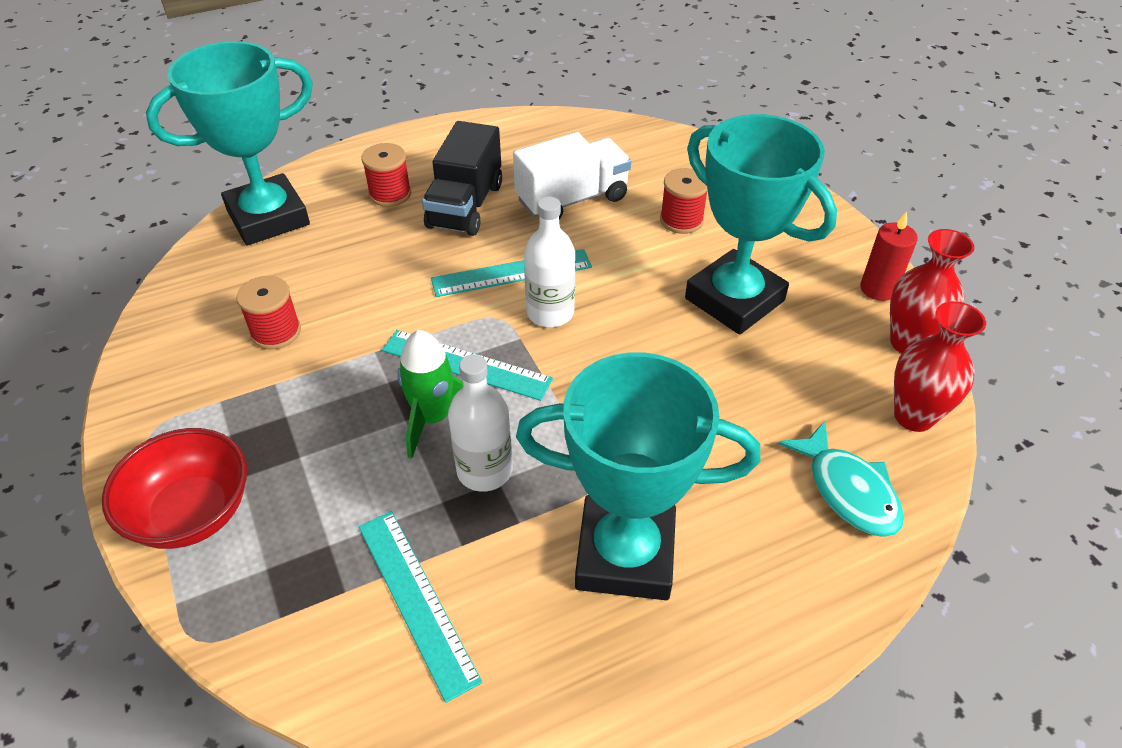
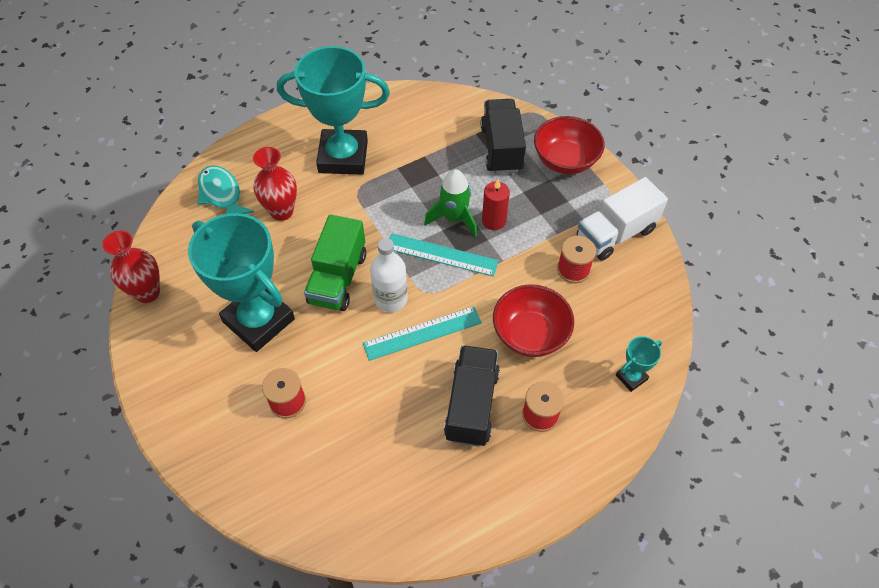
camera: 175 degrees right, 10 degrees up
(268, 217) = (631, 377): turquoise trophy -> turquoise trophy, size x0.42
(304, 549) = (501, 148): none -> black truck
(371, 263) = (530, 334): none -> red bowl
(416, 600) = (441, 132): turquoise ruler -> none
(484, 470) = (419, 191): white bottle -> none
(572, 199) = (380, 420): white truck -> white truck (615, 234)
(627, 343) = (338, 278): none -> green truck
(878, 289) = (149, 338): red candle -> red candle (494, 221)
(913, 416) = (167, 239): red vase -> red vase (281, 211)

